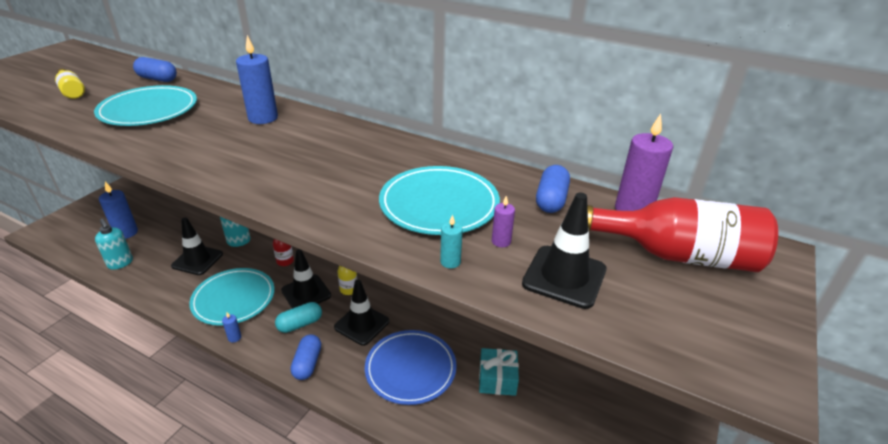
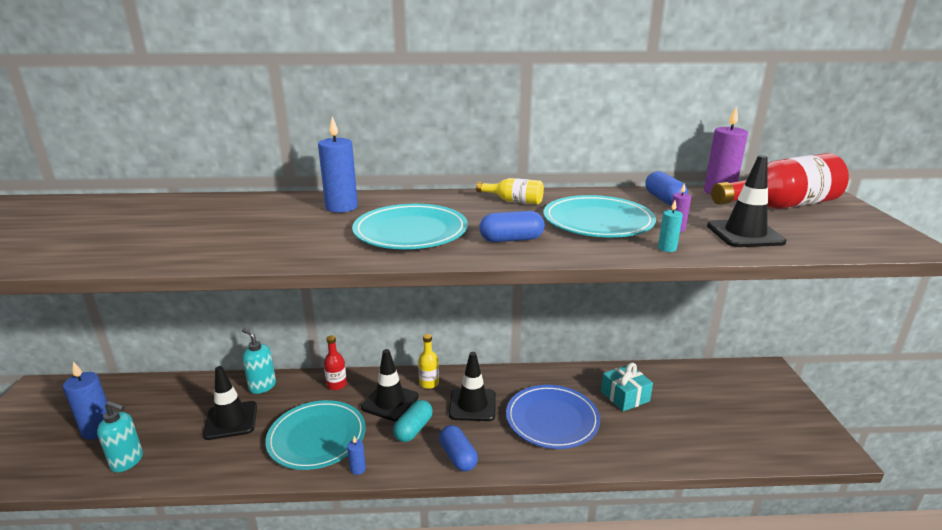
camera: 30 degrees left, 10 degrees down
(72, 91) = (59, 236): yellow bottle -> yellow bottle (514, 201)
(148, 110) = (199, 228): turquoise plate -> turquoise plate (410, 231)
(157, 79) = (156, 205): blue capsule -> blue capsule (511, 239)

